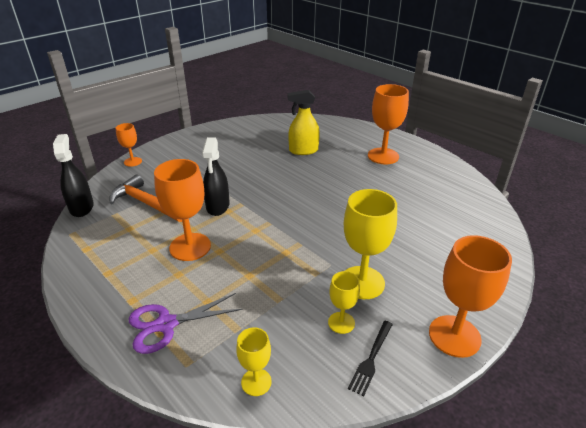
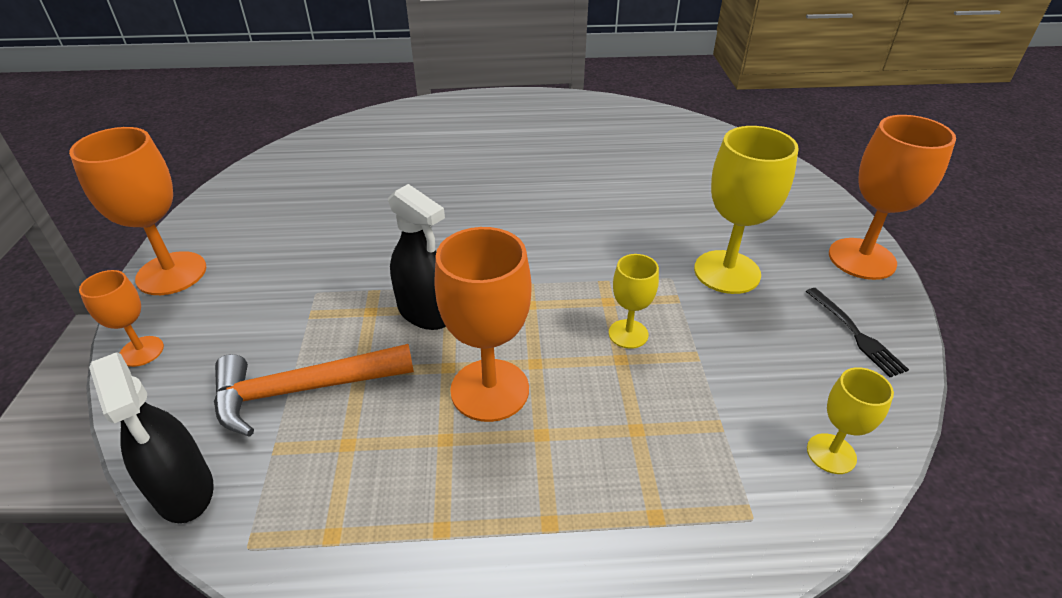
camera: 50 degrees left, 5 degrees up
(82, 207) = (184, 490): black spray bottle -> black spray bottle turned 150 degrees counterclockwise
(166, 324) = (646, 502): purple scissors -> none
(303, 150) = (405, 172): yellow spray bottle -> none
(341, 322) = (781, 325): yellow goblet -> yellow goblet (628, 334)
(383, 156) = (510, 127): orange goblet -> orange goblet (171, 273)

